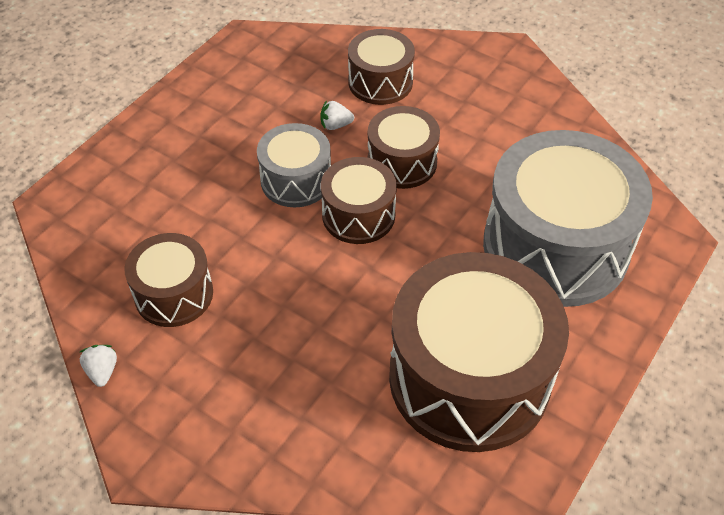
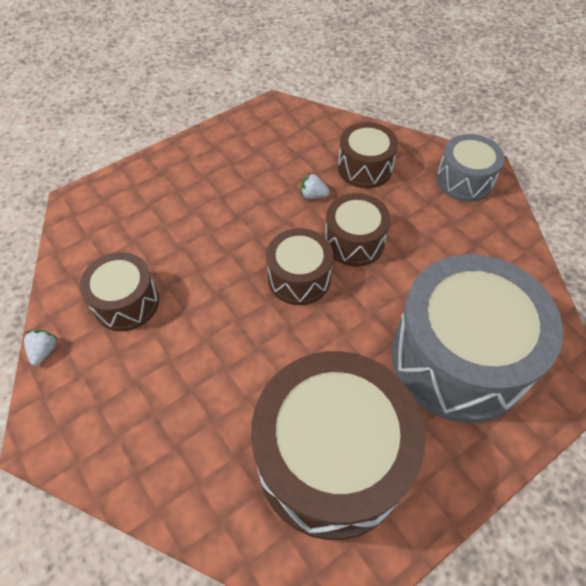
camera: 20 degrees right, 5 degrees up
(296, 180) = (262, 233): grey drum -> grey drum (464, 180)

